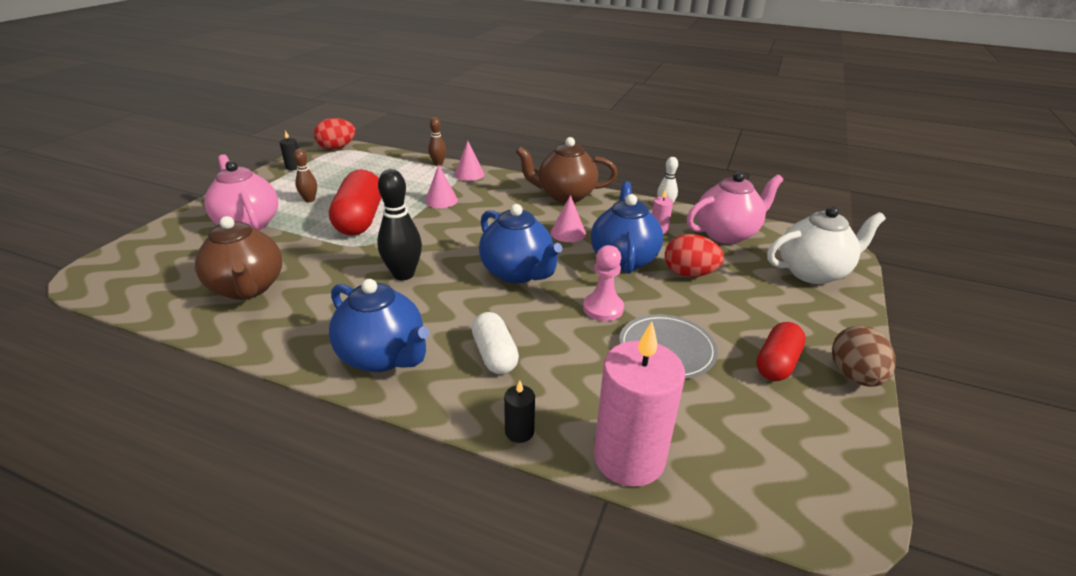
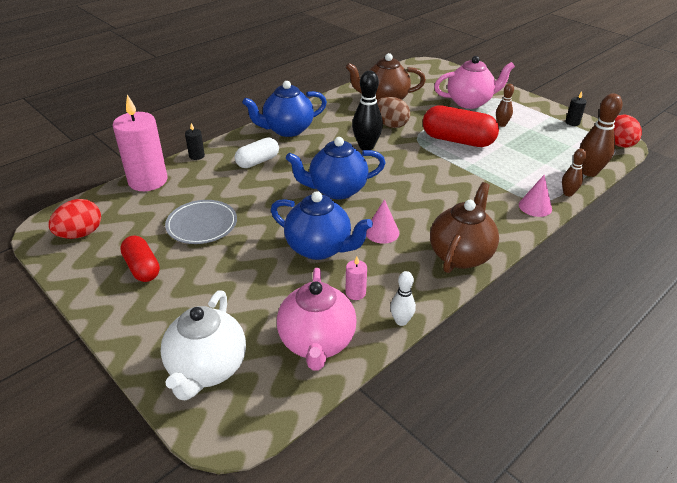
camera: 115 degrees right, 5 degrees up
(395, 157) = (589, 172): none -> brown bowling pin
(441, 200) = (478, 180): pink cone -> none
(494, 355) = (258, 161): white capsule -> white capsule turned 45 degrees counterclockwise
(603, 308) = (265, 214): pink pawn -> none
(689, 274) = (271, 277): red egg -> red egg (80, 234)
(854, 376) = (93, 299): brown egg -> brown egg (390, 125)

